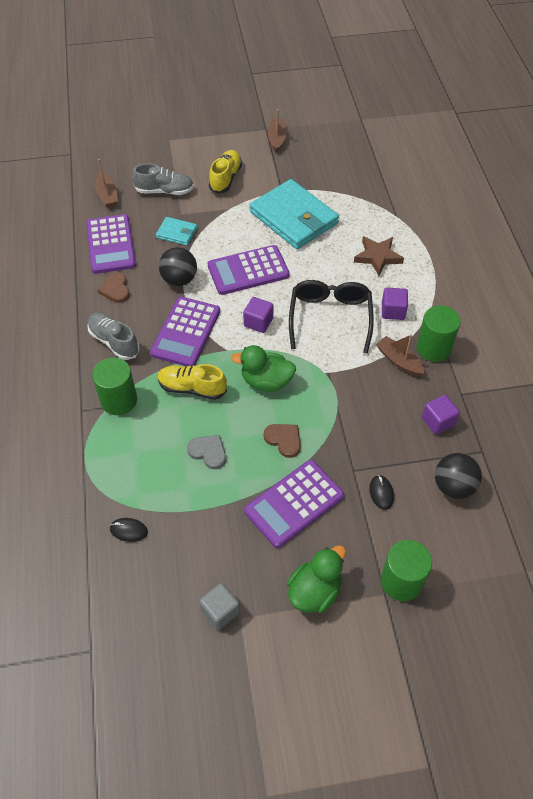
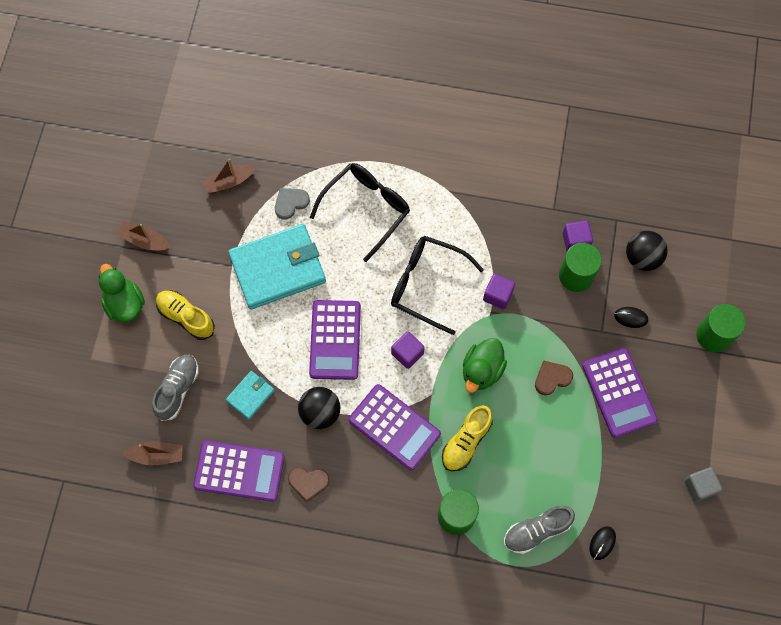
camera: 70 degrees left, 15 degrees up
(114, 342) = (380, 502): grey shoe -> grey shoe (536, 531)
(208, 452) = (543, 449): grey heart -> grey heart (290, 203)
(314, 591) = (703, 405): green duck -> green duck (125, 304)
(378, 257) = (366, 210): brown star -> black glasses
(393, 311) = (440, 225): purple cube -> purple cube (497, 295)
(399, 361) = (500, 245): brown boat -> brown boat (229, 182)
(433, 348) = (496, 209): green cylinder -> green cylinder (576, 276)

